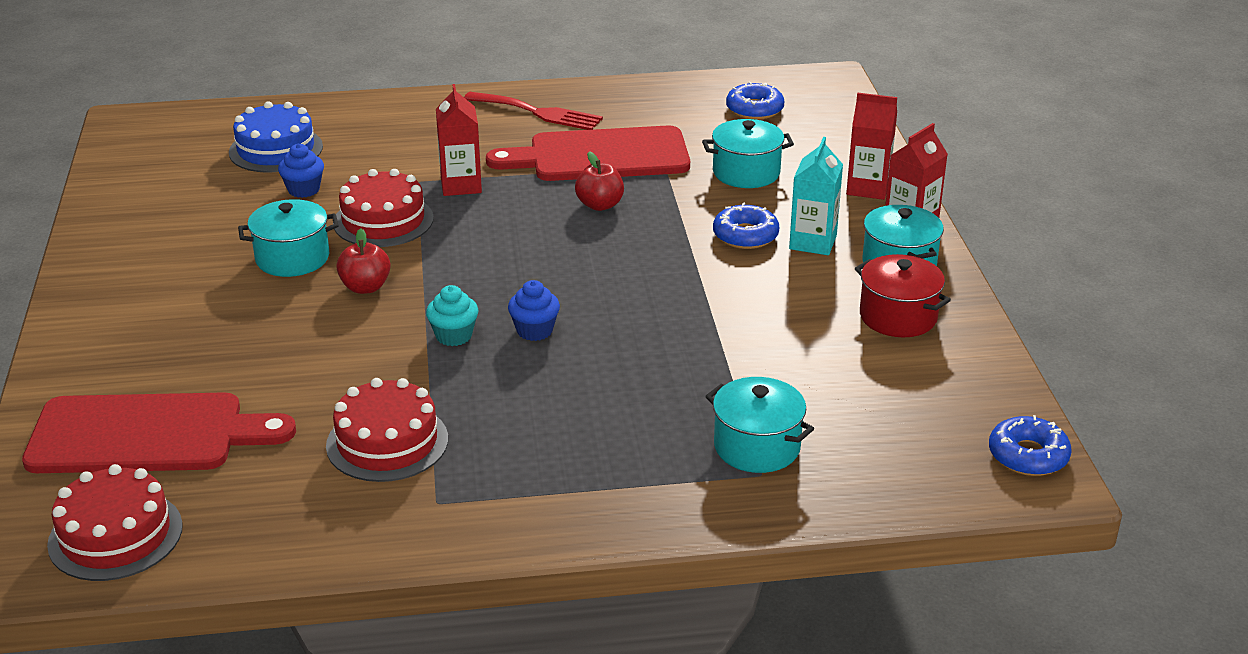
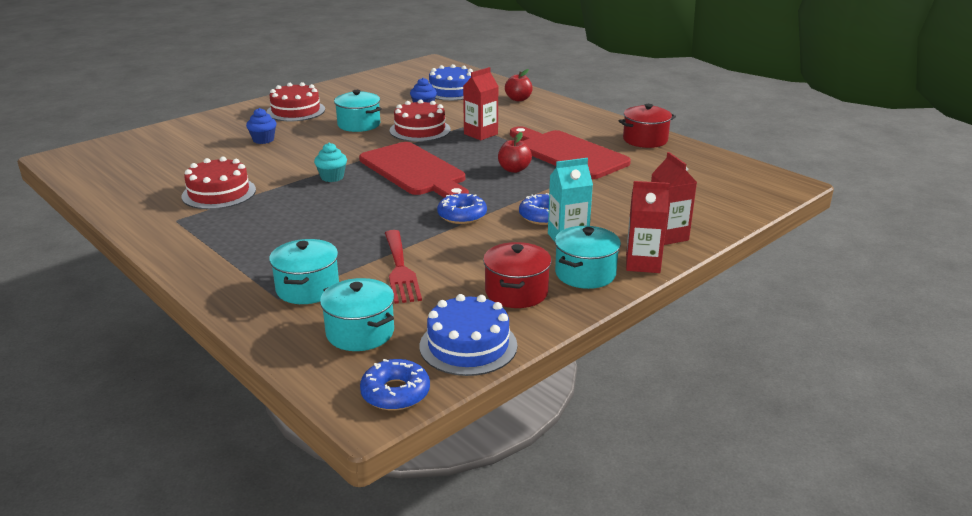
camera: 55 degrees right, 5 degrees down
(115, 535) = (99, 166): red cake -> red cake (296, 111)
(147, 435) = (180, 147): red cutting board -> red cutting board (415, 171)
(365, 287) = (353, 146): red apple -> red apple (518, 99)
(534, 330) = (360, 193): blue cupcake -> blue cupcake (263, 140)
(538, 112) = (587, 126): red fork -> red fork (400, 269)
(625, 98) = (645, 140): none -> red pot
(746, 173) = (619, 195): turquoise pot -> turquoise pot (360, 332)
(754, 109) = (701, 175): blue donut -> blue donut (462, 215)
(976, 383) = (468, 345): none -> blue cake

